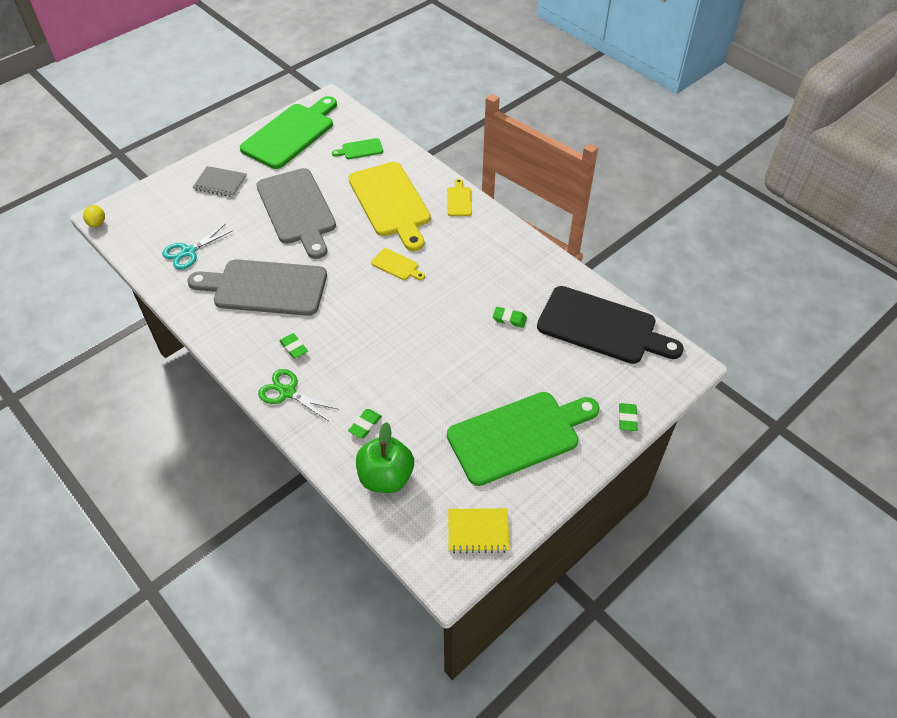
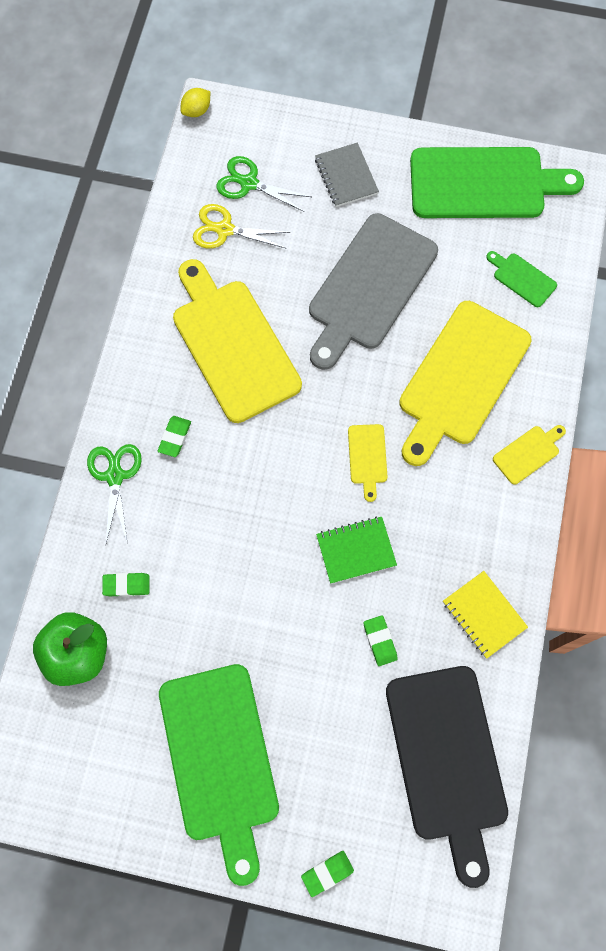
camera: 55 degrees right, 20 degrees up
(173, 225) = (249, 183): none -> green scissors
(188, 252) = (225, 230): turquoise scissors -> yellow scissors
(265, 287) = (233, 344): grey cutting board -> yellow cutting board
(447, 300) = (356, 550): none -> green notebook
(478, 531) = (73, 793): yellow notebook -> yellow notebook (484, 615)
(518, 436) = (220, 760): green cutting board -> green cutting board turned 45 degrees clockwise

